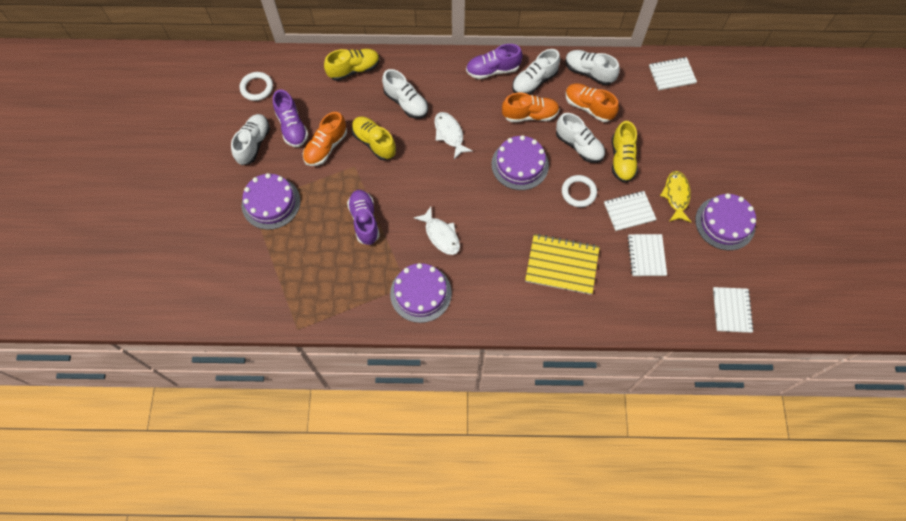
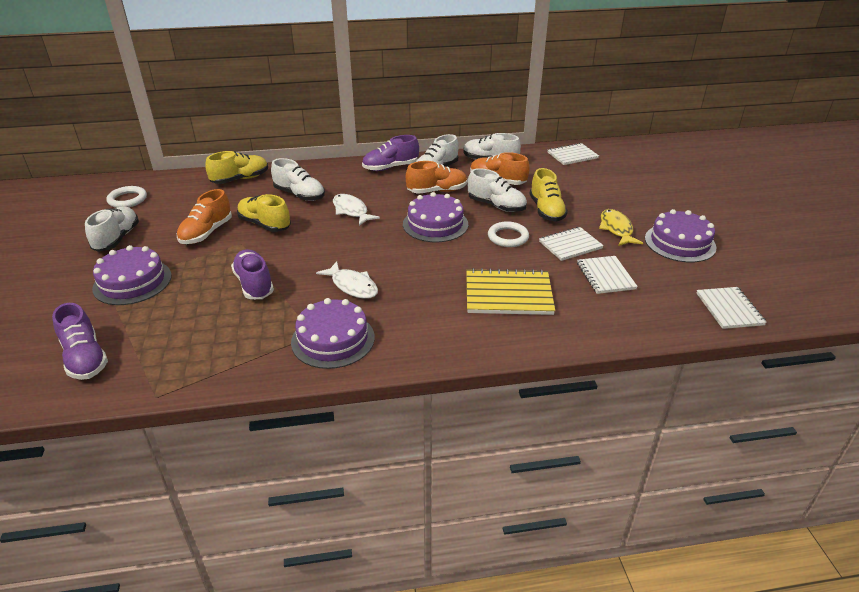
camera: 10 degrees left, 30 degrees down
(292, 127) = (166, 222): purple shoe -> purple shoe (85, 358)

